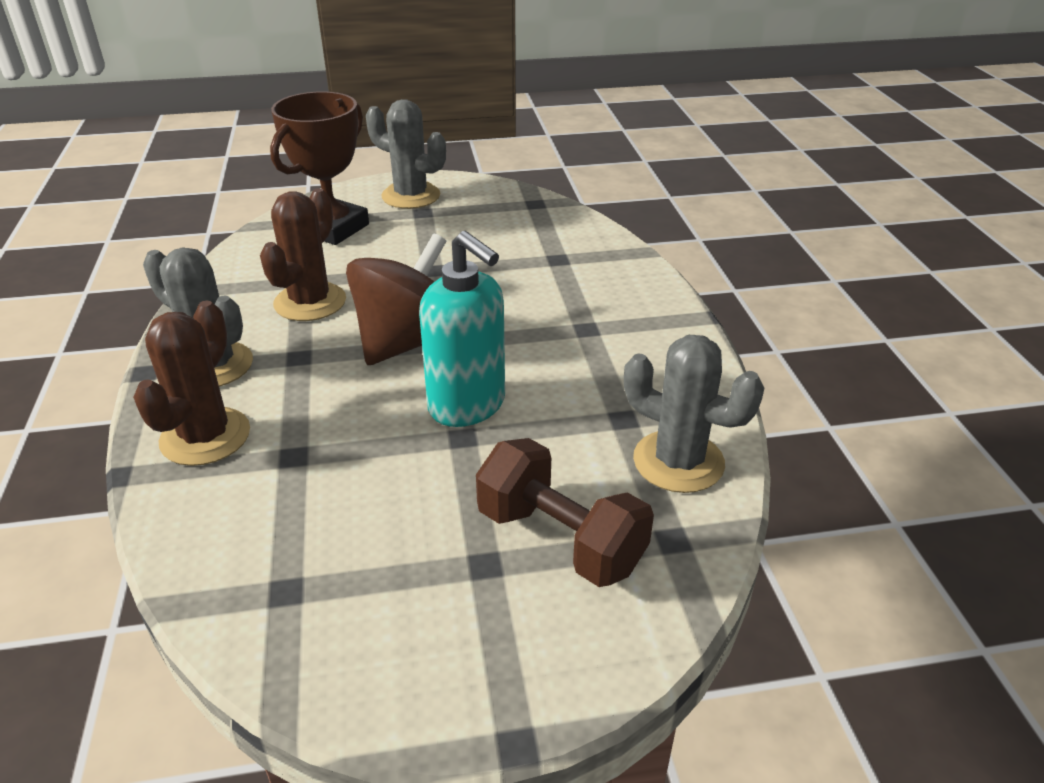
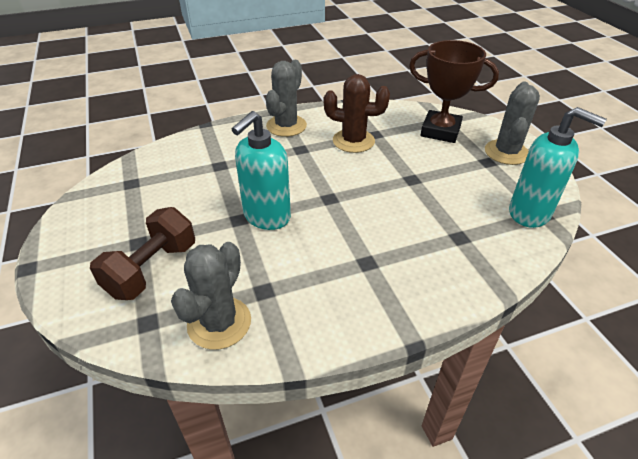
camera: 80 degrees right, 5 degrees up
(205, 437) = (231, 138): brown cactus -> none
(408, 342) = (324, 183): brown spinning top -> none
(531, 209) = (530, 213): none -> turquoise soap dispenser

